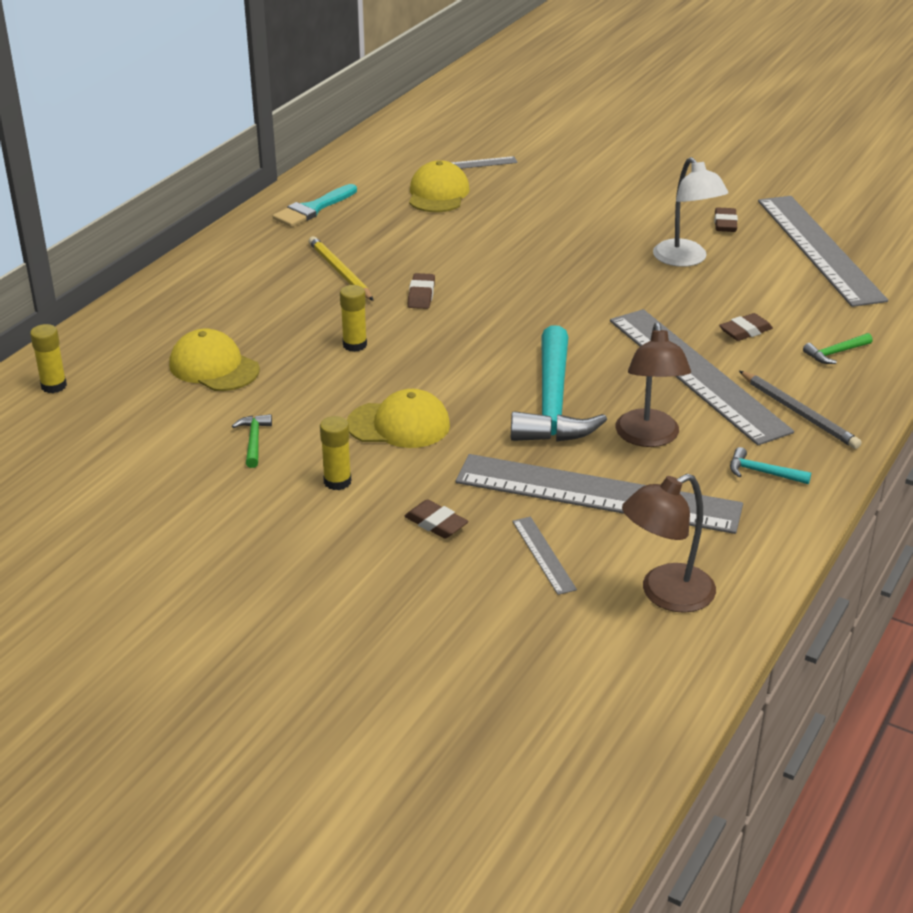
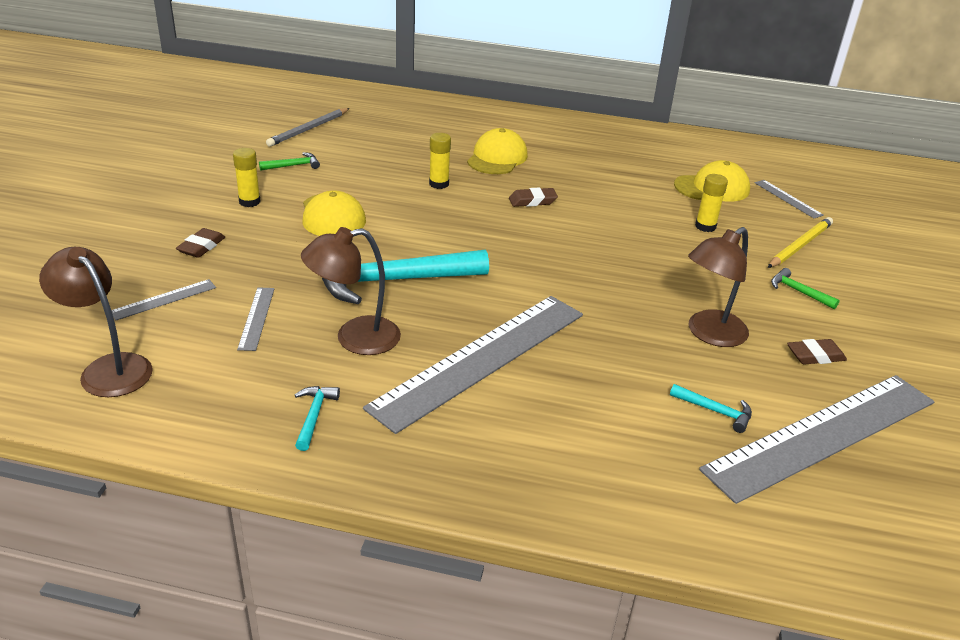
camera: 70 degrees right, 0 degrees up
(54, 386) = (336, 97): yellow glue stick -> yellow glue stick (705, 226)
(214, 367) = (381, 139): yellow cap -> yellow cap (497, 158)
(313, 209) = (634, 141): turquoise brush -> none
(340, 272) = (544, 164): yellow pencil -> yellow pencil (800, 245)
(597, 494) = (256, 318): grey ruler -> grey ruler, size x0.40
(685, 259) = (709, 334): white lamp -> brown lamp
(745, 331) = (586, 386): brown eraser -> none
(786, 283) = (715, 411): none -> turquoise hammer
(799, 413) = (437, 436): grey pencil -> grey pencil (308, 129)
(835, 353) = (580, 460): green hammer -> green hammer (798, 291)

